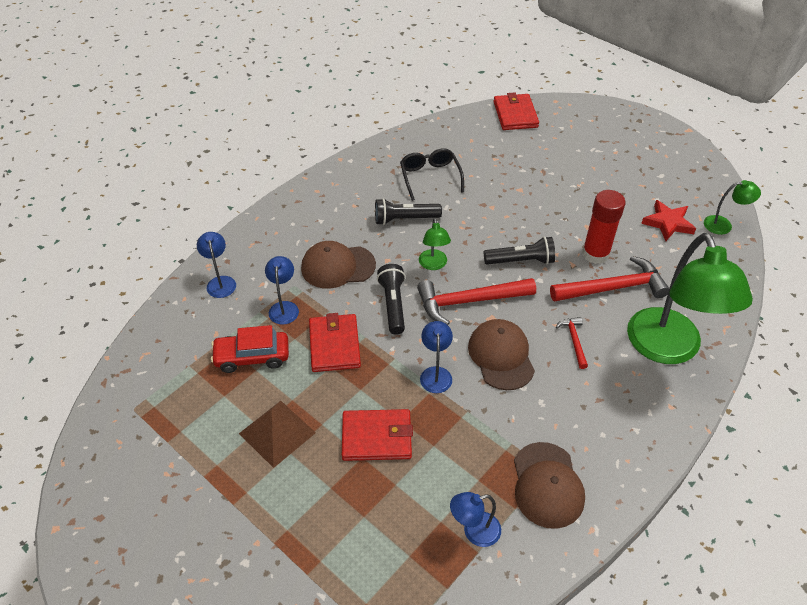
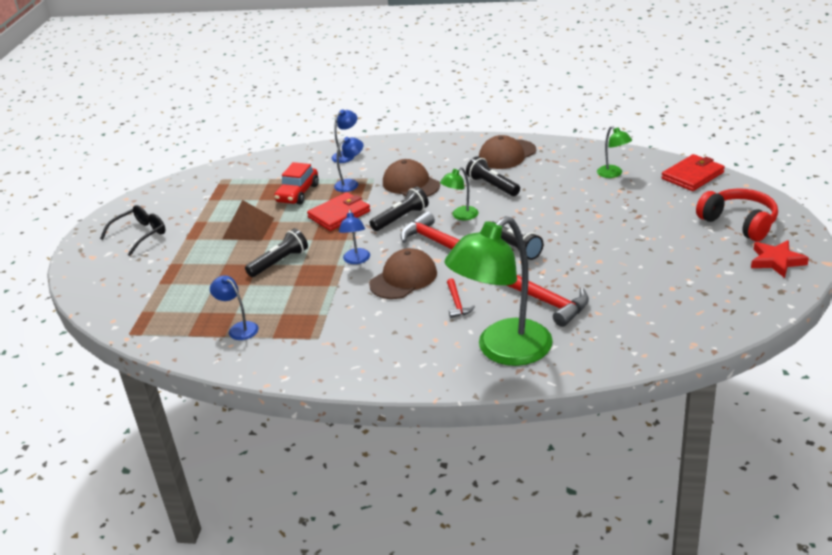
camera: 60 degrees right, 15 degrees down
(252, 357) = (298, 193): red car -> red car turned 120 degrees counterclockwise
(377, 437) = (279, 262): red wallet -> black flashlight
(430, 177) = (553, 175): black glasses -> black glasses (140, 235)
(435, 373) = (356, 260): blue lamp -> blue lamp turned 120 degrees clockwise
(547, 485) = (304, 343): brown cap -> brown cap (507, 154)
(574, 341) = (457, 303): red hammer -> red hammer turned 120 degrees clockwise
(595, 254) = (570, 277): red glue stick -> none
(603, 134) = (739, 223): none -> red headphones
(668, 223) = (664, 298): red star -> red star (776, 261)
(723, 225) = (709, 328): green lamp -> green lamp (613, 174)

